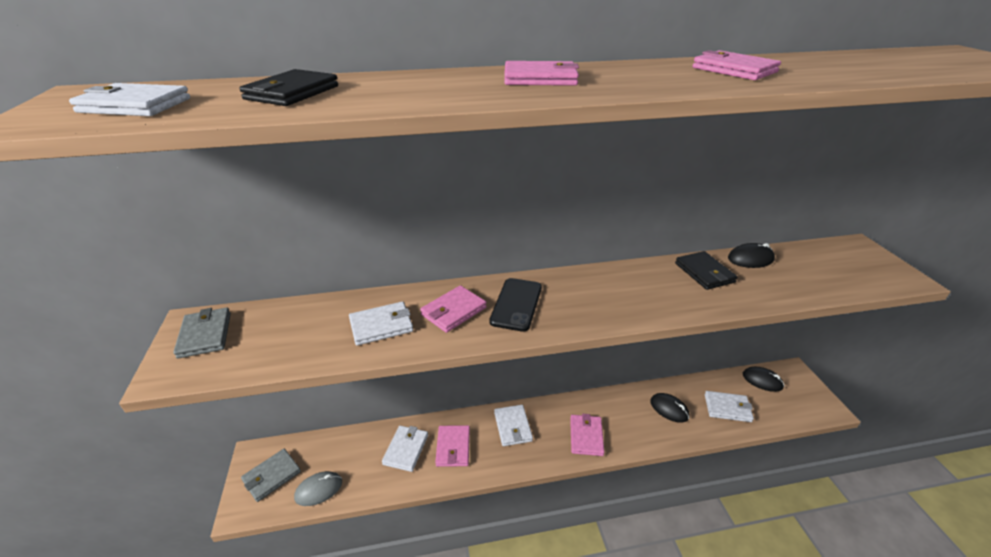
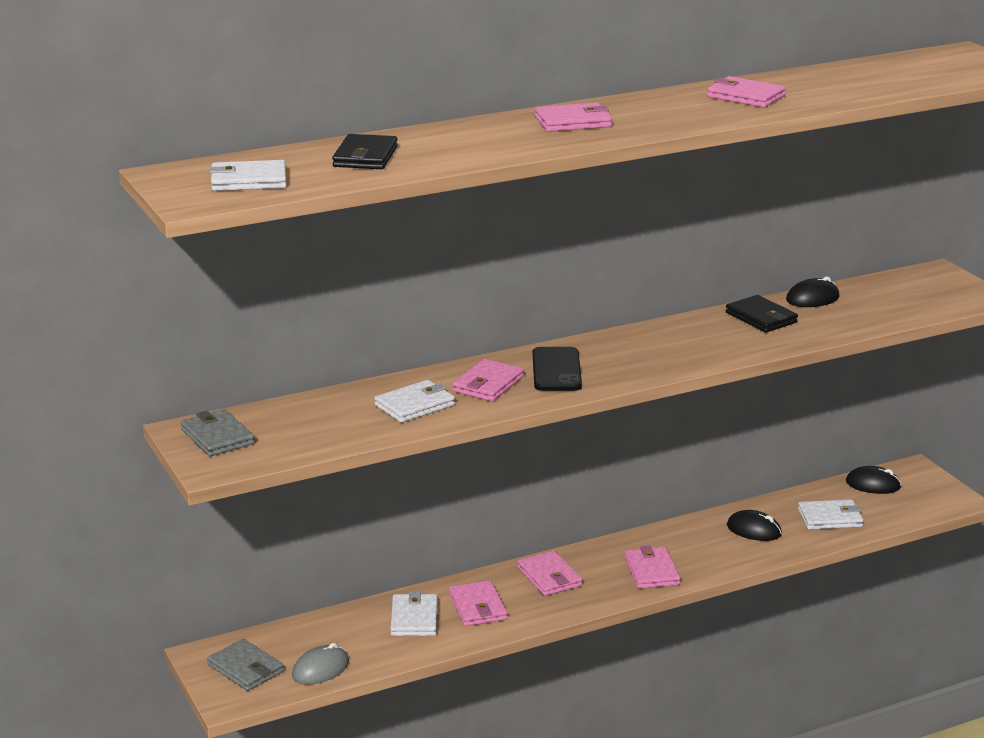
camera: 15 degrees left, 10 degrees down
(272, 476) = (246, 668): grey wallet -> grey wallet turned 75 degrees counterclockwise
(513, 427) = (549, 577): white wallet -> pink wallet

